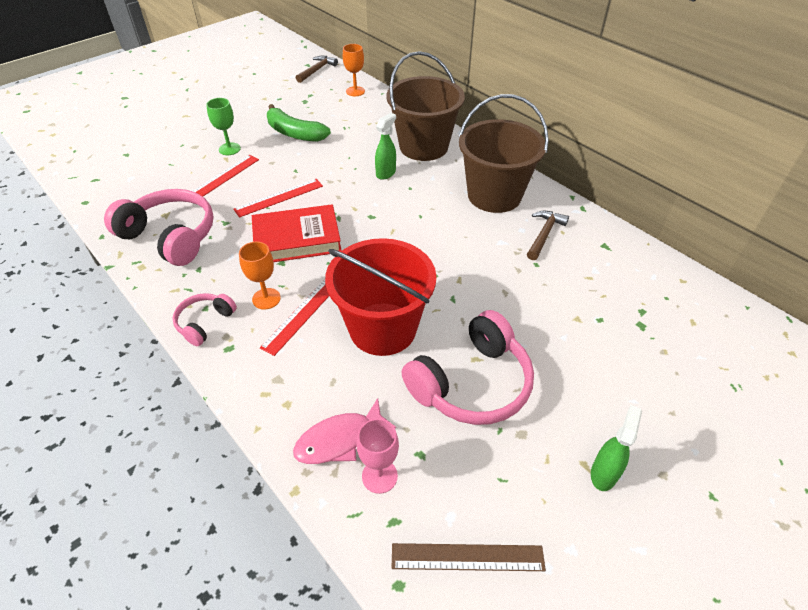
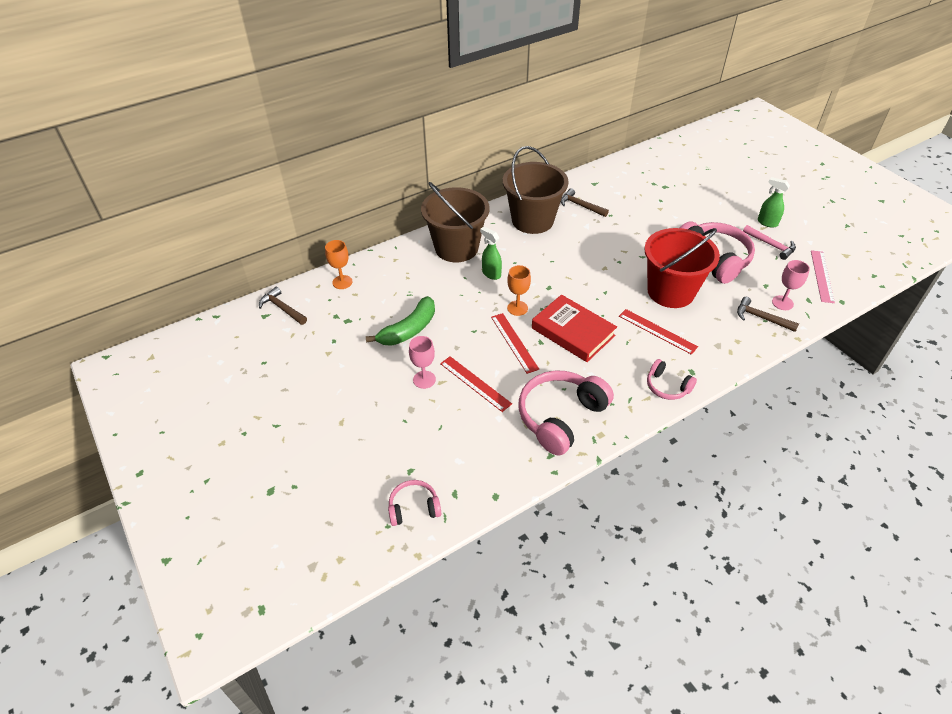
camera: 80 degrees left, 0 degrees up
(87, 160) = (414, 508): none -> pink headphones
(229, 149) = (424, 379): green goblet -> pink goblet
(266, 299) = (641, 351): orange goblet -> orange goblet (517, 308)
(297, 239) = (573, 332): red book -> red book turned 45 degrees counterclockwise
(339, 440) = (761, 318): pink fish -> brown hammer
(467, 557) = (822, 276): brown ruler -> pink ruler
(535, 474) = (771, 245): none -> pink hammer

